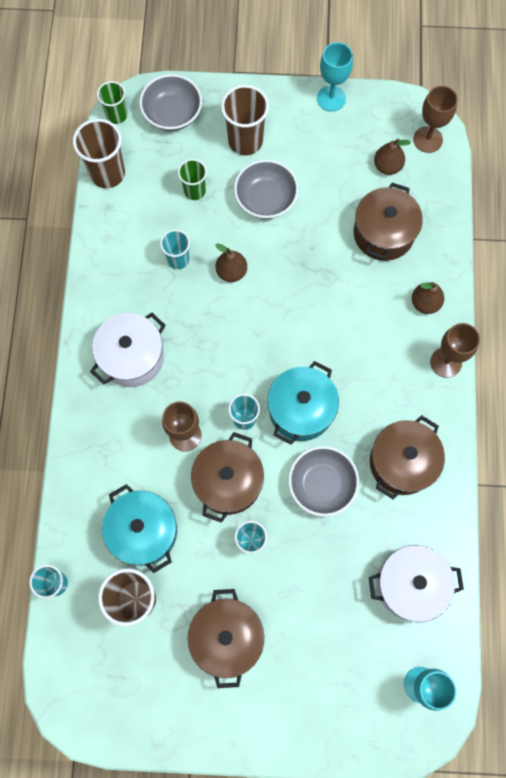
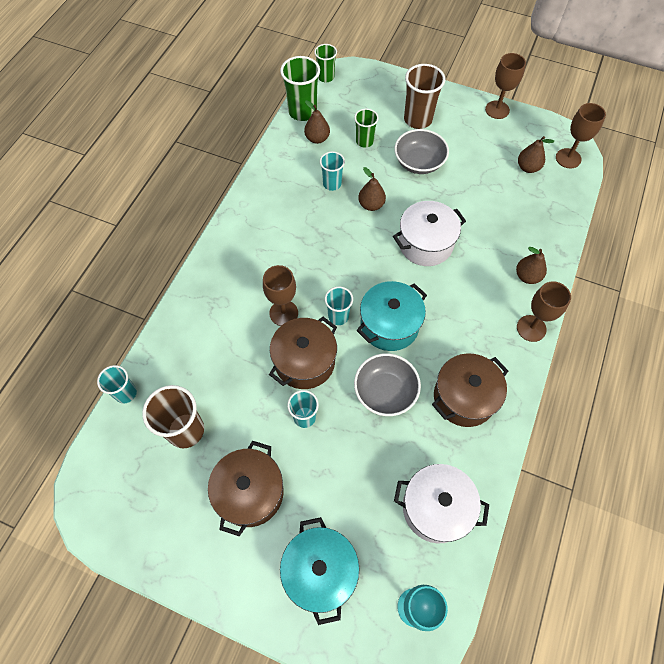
camera: 20 degrees right, 10 degrees down
(107, 173) = (302, 112): brown cup -> green cup
(132, 357) = (265, 241): white pot -> white pot (425, 244)
(139, 205) = (317, 138): none -> brown pear
(143, 531) = (216, 377): turquoise pot -> turquoise pot (320, 571)
(172, 113) = (368, 87): grey bowl -> none
(331, 98) = (497, 110): turquoise goblet -> brown goblet
(383, 233) = (508, 214): brown pot -> none

